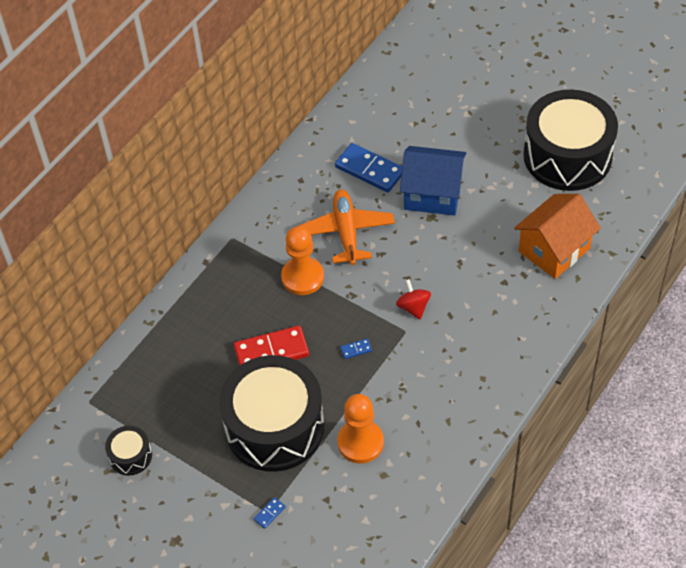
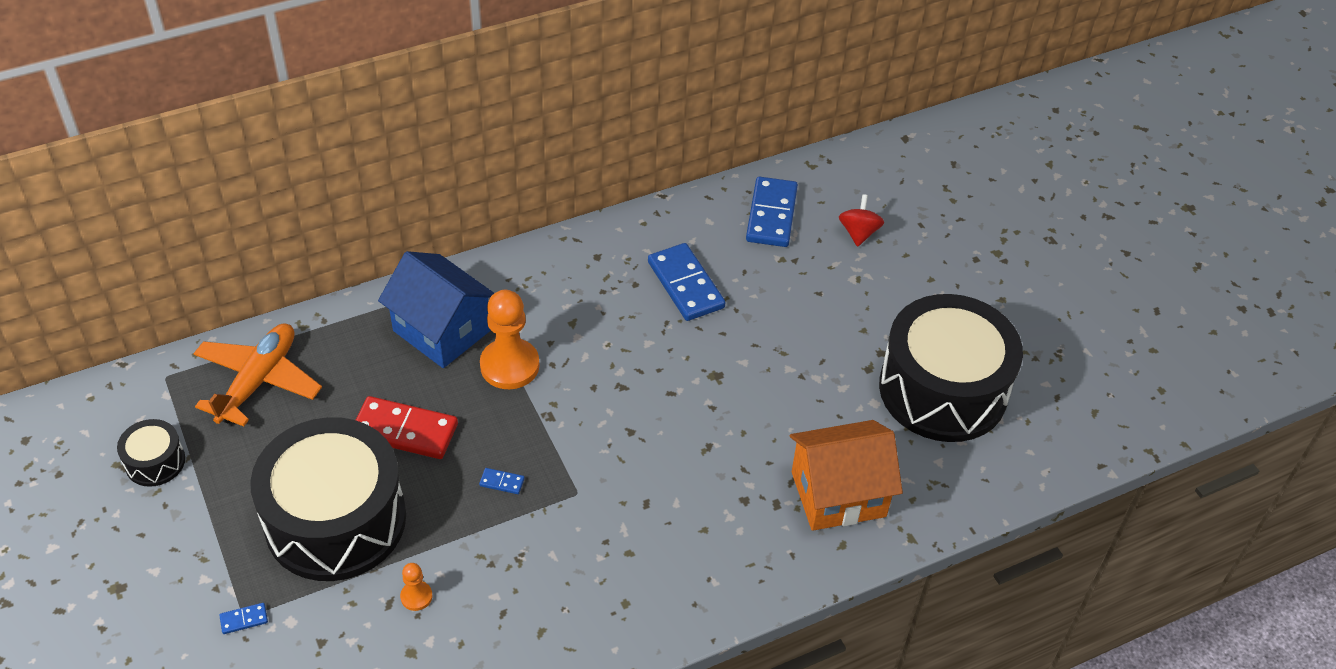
camera: 25 degrees right, 5 degrees down
(346, 232) = (601, 341): orange plane -> orange plane (258, 381)
(360, 442) = (416, 596): orange pawn -> orange pawn, size x0.47
(387, 98) = (771, 215): none -> blue domino
(413, 307) = (609, 470): red spinning top -> red spinning top (858, 233)
(432, 194) = (738, 350): blue house -> blue house (442, 330)

